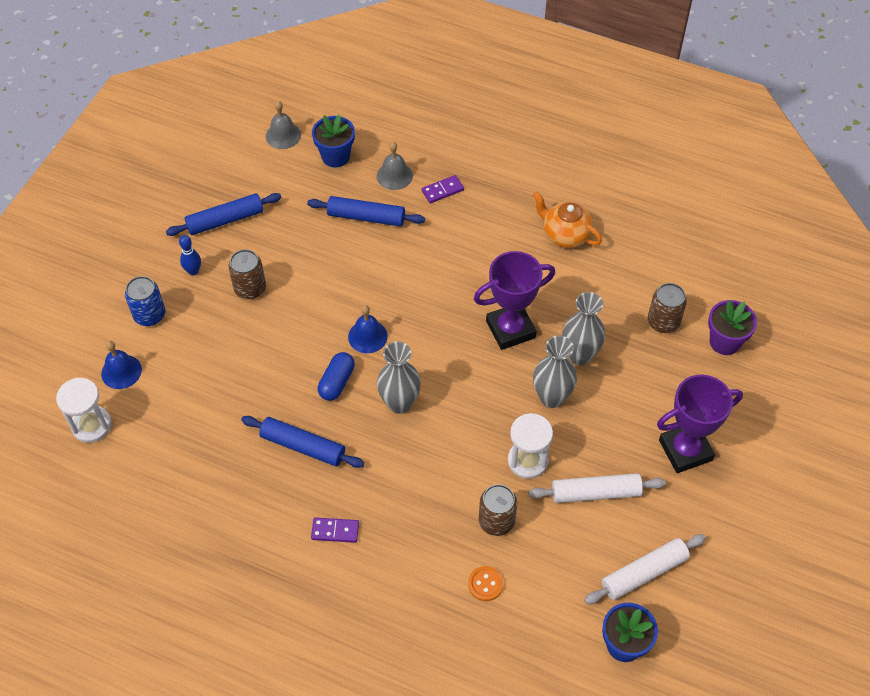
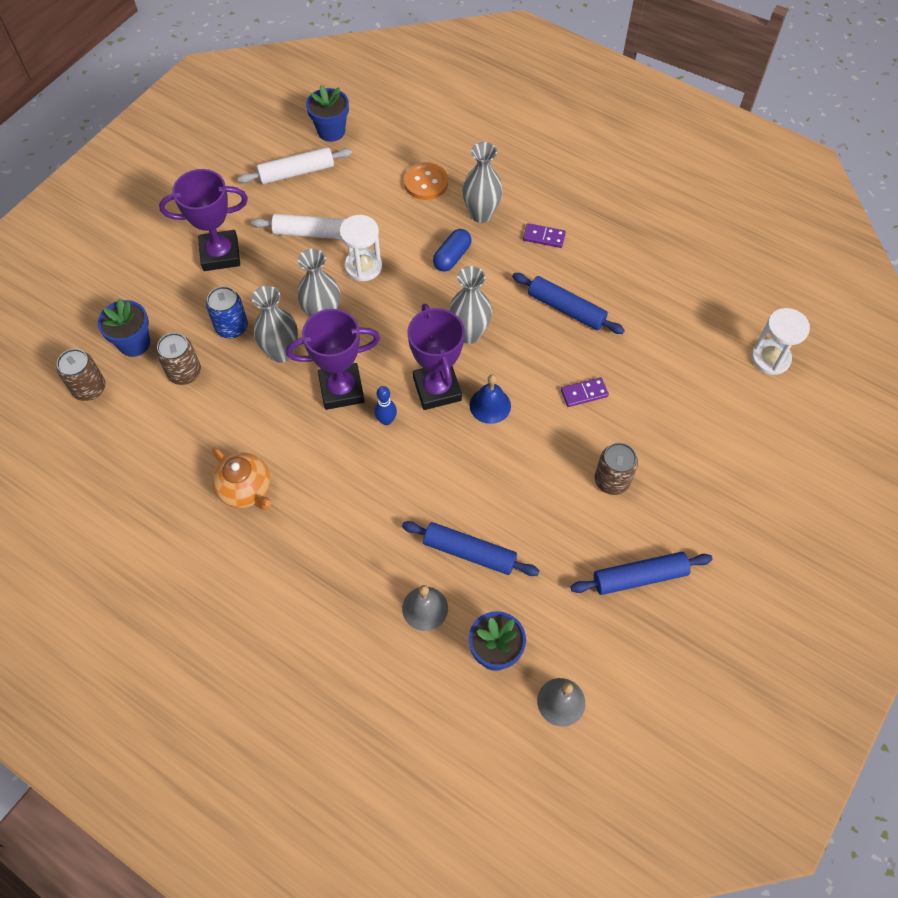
camera: 170 degrees left, 5 degrees up
(121, 371) = (747, 408): blue bell -> none
(149, 315) = (722, 466): blue can -> blue can (232, 327)
(193, 271) = (676, 513): blue bowling pin -> blue bowling pin (386, 420)
(336, 382) = (527, 363): blue capsule -> blue capsule (452, 257)
(411, 550) = (481, 214): none -> grey vase
(420, 343) = (437, 389): none -> purple trophy
(442, 190) = (370, 575): purple domino -> purple domino (584, 393)
(485, 584) = (426, 183): orange button -> orange button, size x1.52
(496, 521) = (404, 224): brown can -> brown can (89, 388)
(724, 342) = (134, 343): purple flower pot -> blue flower pot

